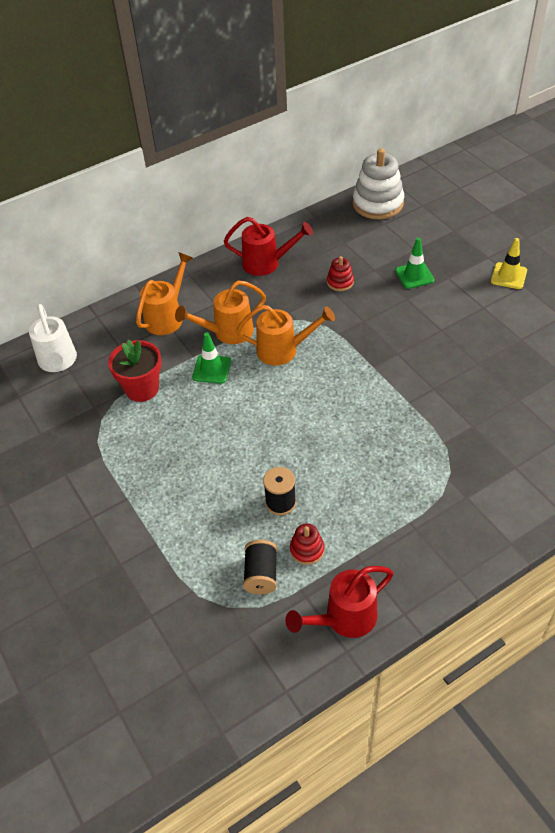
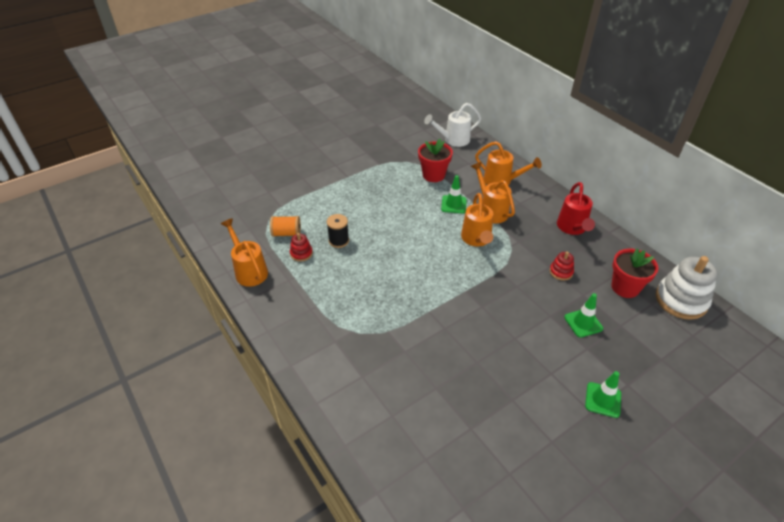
camera: 85 degrees right, 5 degrees down
(261, 574) = (286, 233): black spool -> orange spool
(344, 618) = (249, 270): red watering can -> orange watering can
(362, 238) = (625, 287): none -> red flower pot
(508, 276) = (603, 400): yellow traffic cone -> green traffic cone

